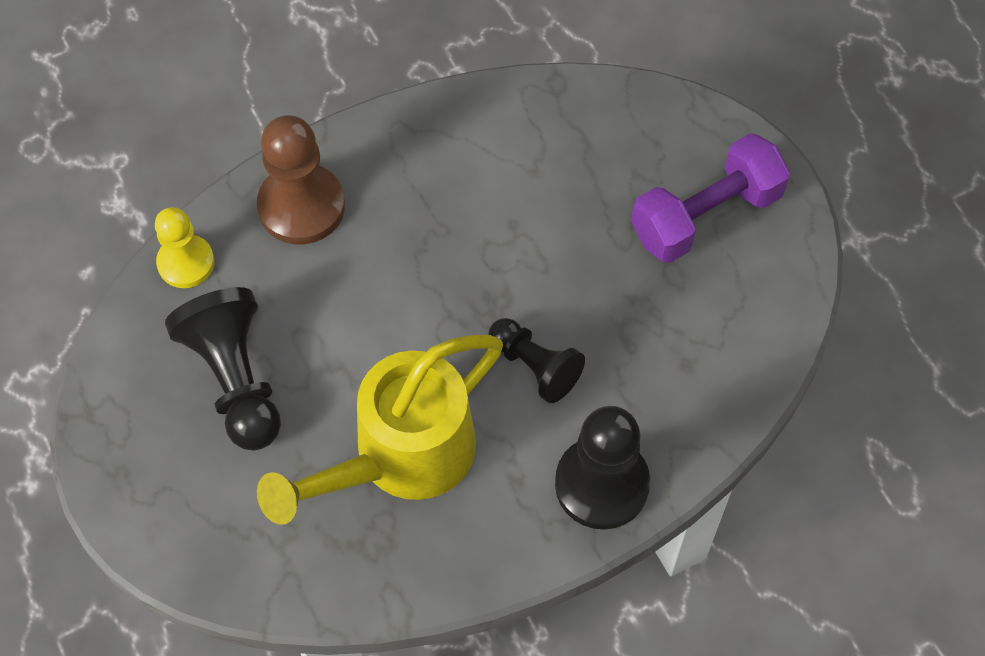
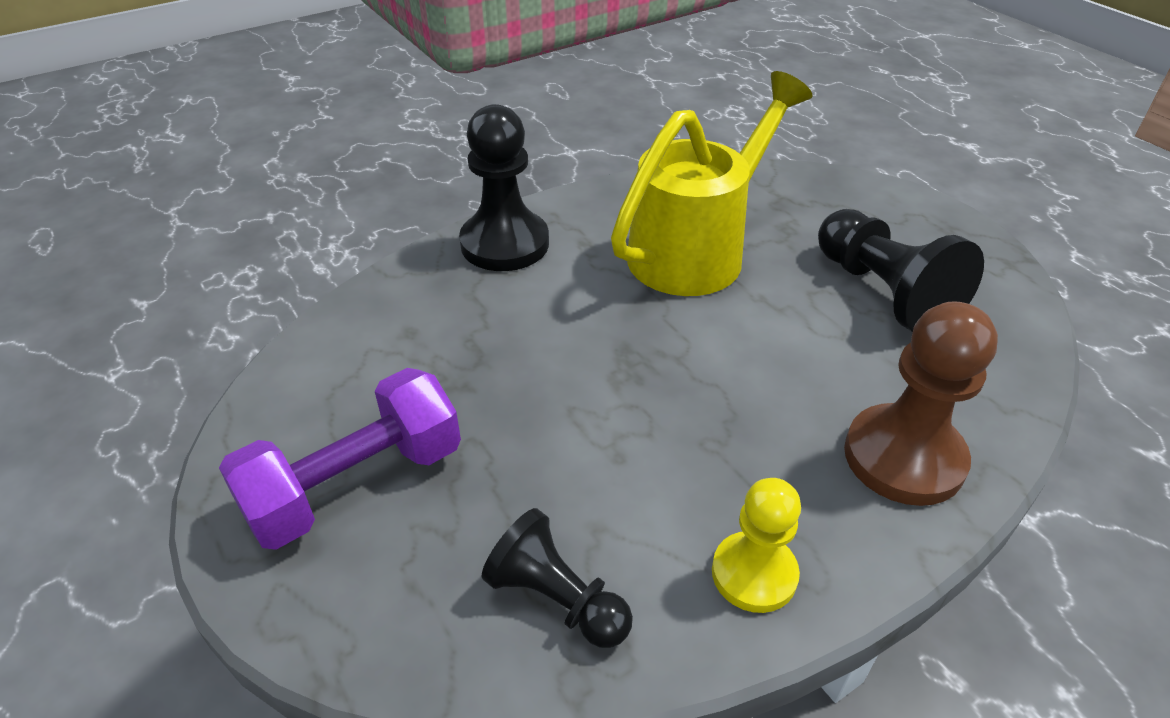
camera: 175 degrees right, 20 degrees down
(186, 263) = (1007, 387): yellow pawn -> yellow pawn (754, 574)
(534, 366) = (575, 320): black pawn -> black pawn (557, 599)

